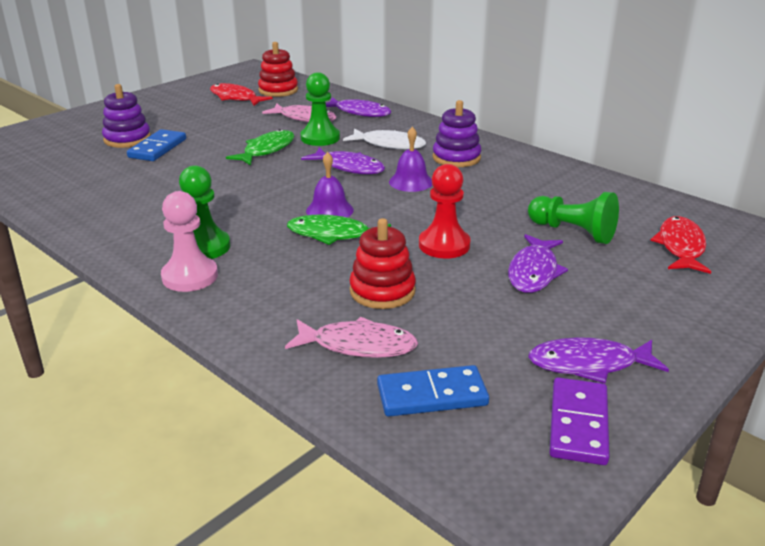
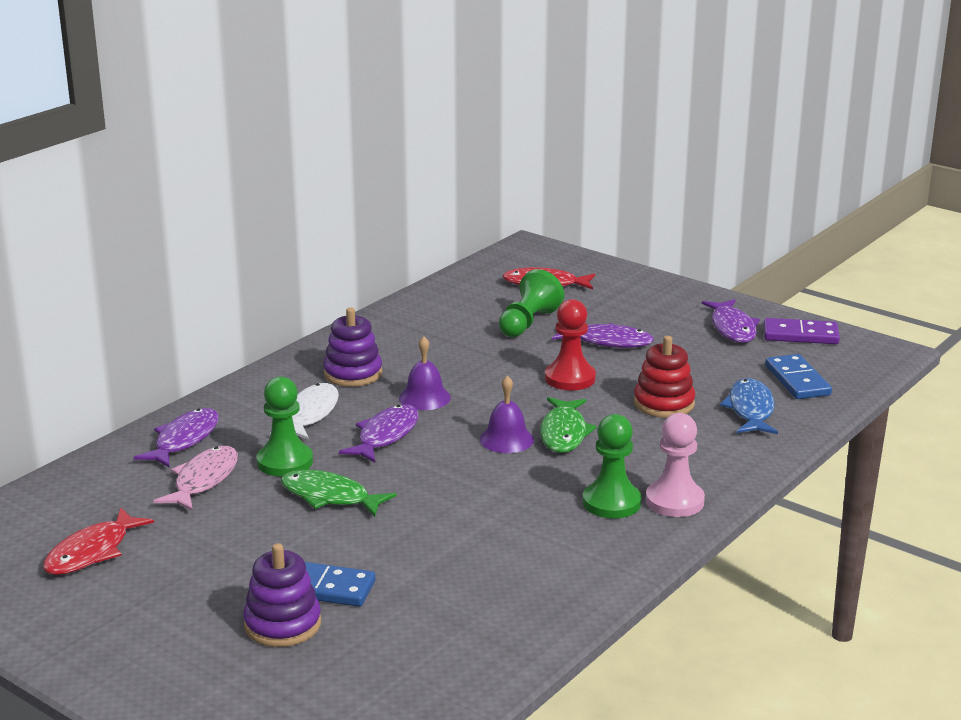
camera: 95 degrees left, 5 degrees down
(278, 90) = (61, 516): red stacking toy -> none
(358, 345) = (750, 410): pink fish -> blue fish

